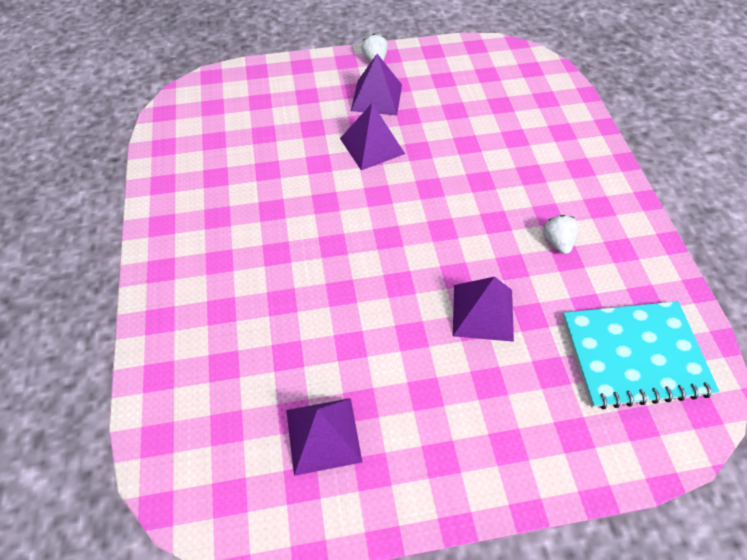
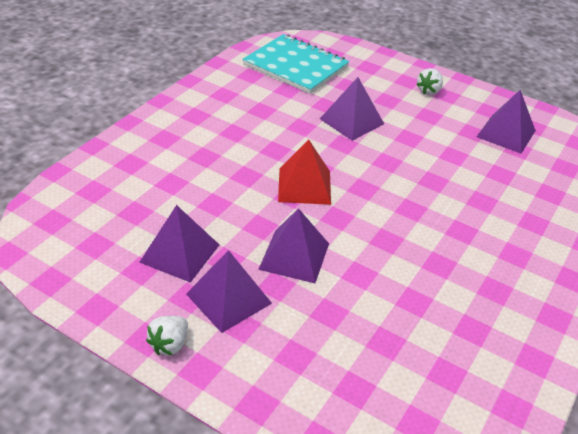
camera: 140 degrees left, 15 degrees down
(431, 203) = (304, 186): none -> red pyramid
(437, 101) = (180, 253): none -> purple pyramid
(557, 242) = (254, 118): white strawberry -> white strawberry (429, 91)

